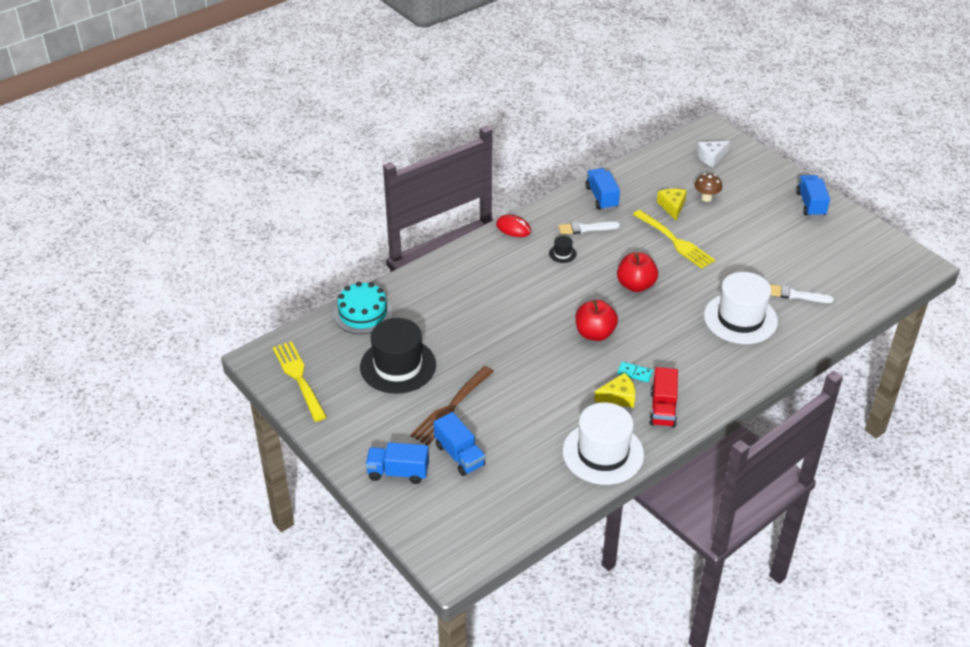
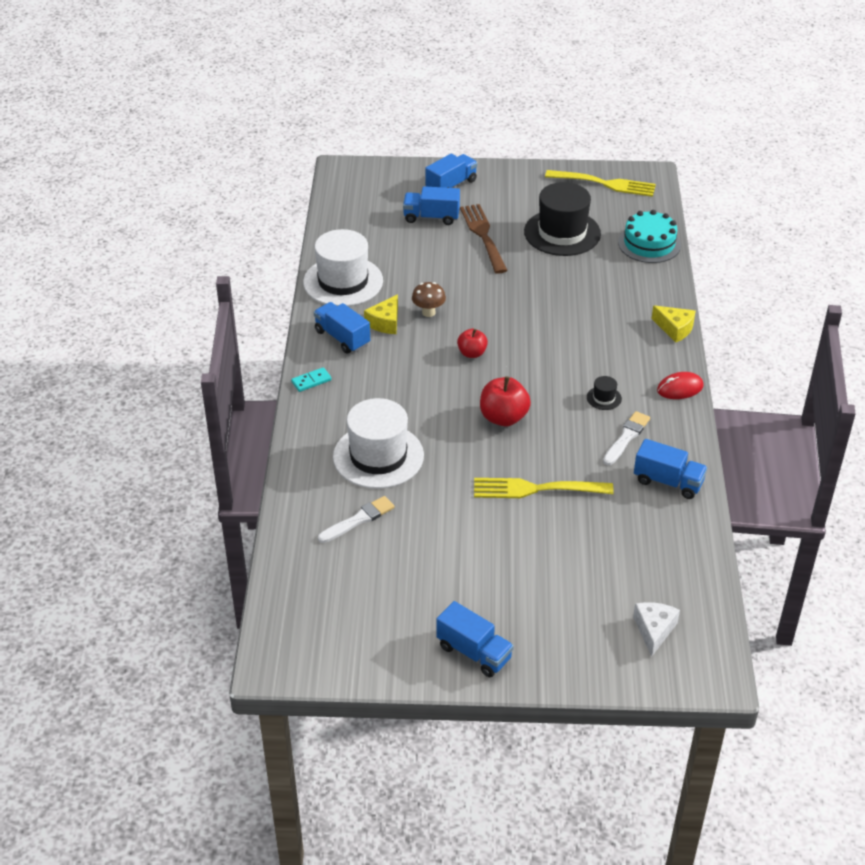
camera: 130 degrees right, 0 degrees up
(595, 333) = (472, 353): red apple -> red apple, size x0.63
(634, 373) = (398, 347): turquoise domino -> turquoise domino (311, 381)
(662, 409) = (342, 338): red truck -> blue truck
(672, 207) = (595, 527): yellow cheese -> yellow cheese (675, 329)
(706, 198) = (581, 566): brown mushroom -> brown mushroom (428, 312)

